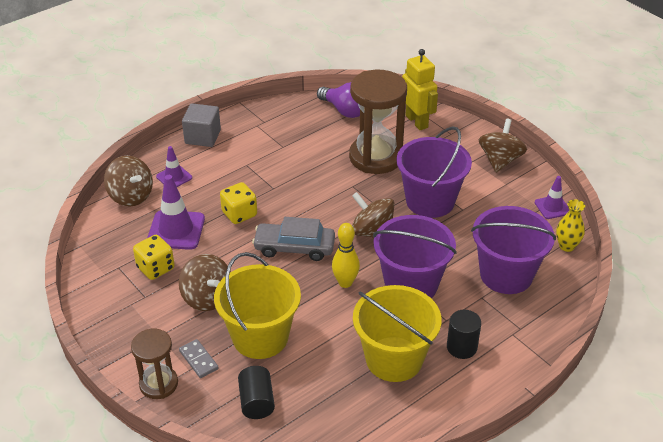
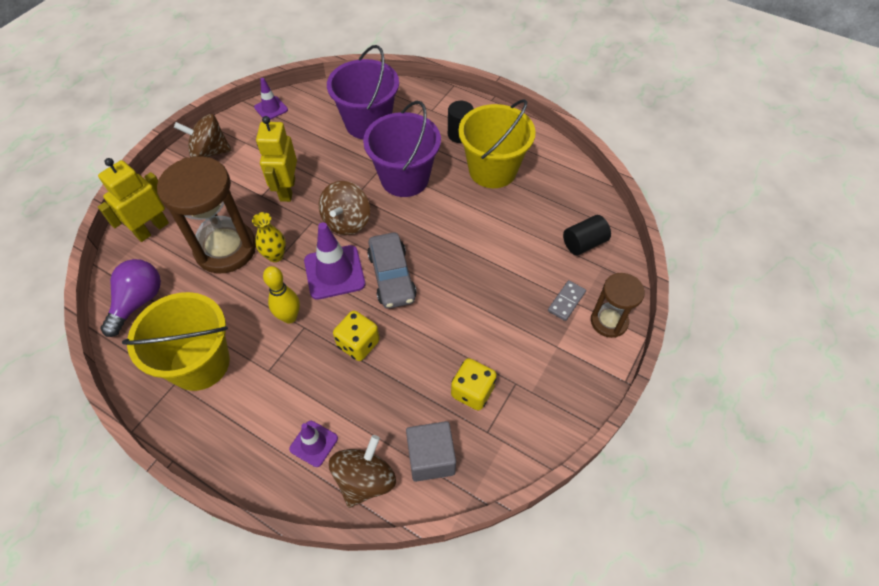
camera: 110 degrees left, 15 degrees up
(176, 230) = (407, 397): purple traffic cone -> purple traffic cone (334, 272)
(203, 137) = (221, 445): grey cube -> grey cube (431, 458)
(207, 298) = (490, 325): brown spinning top -> none
(260, 337) = (516, 264): yellow bucket -> yellow bucket (200, 363)
(345, 283) = (422, 223): yellow bowling pin -> yellow bowling pin (289, 317)
(430, 201) = (287, 190): purple bucket -> yellow robot
(567, 246) = (319, 94): yellow vase -> yellow vase (275, 255)

